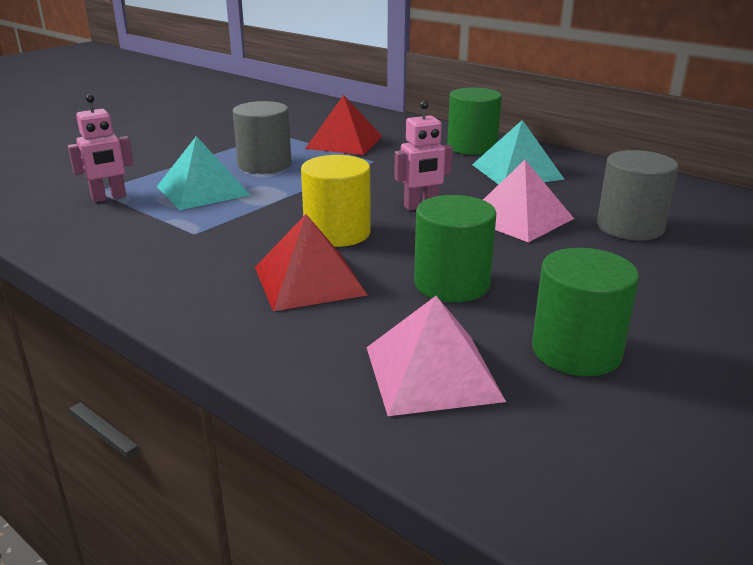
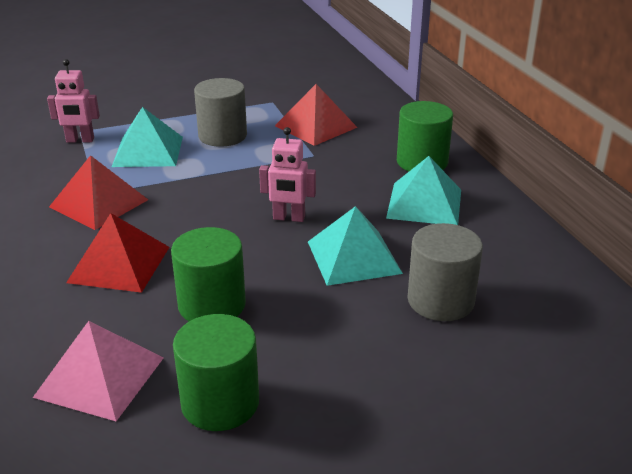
camera: 30 degrees right, 5 degrees up
(209, 240) = (99, 203): none -> red pyramid
(337, 233) = (191, 225): yellow cylinder -> none
(518, 218) = (353, 257): pink pyramid -> turquoise pyramid

